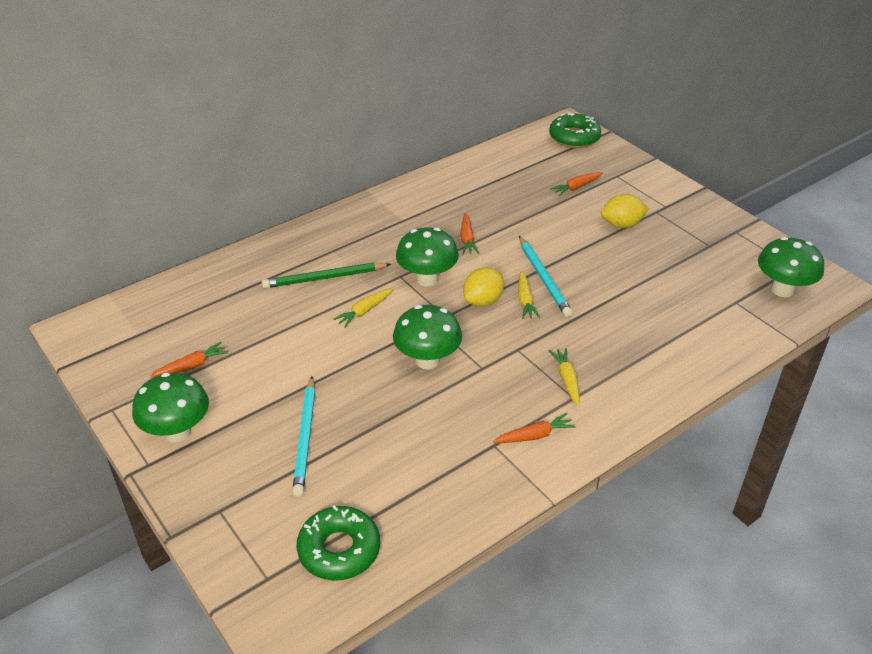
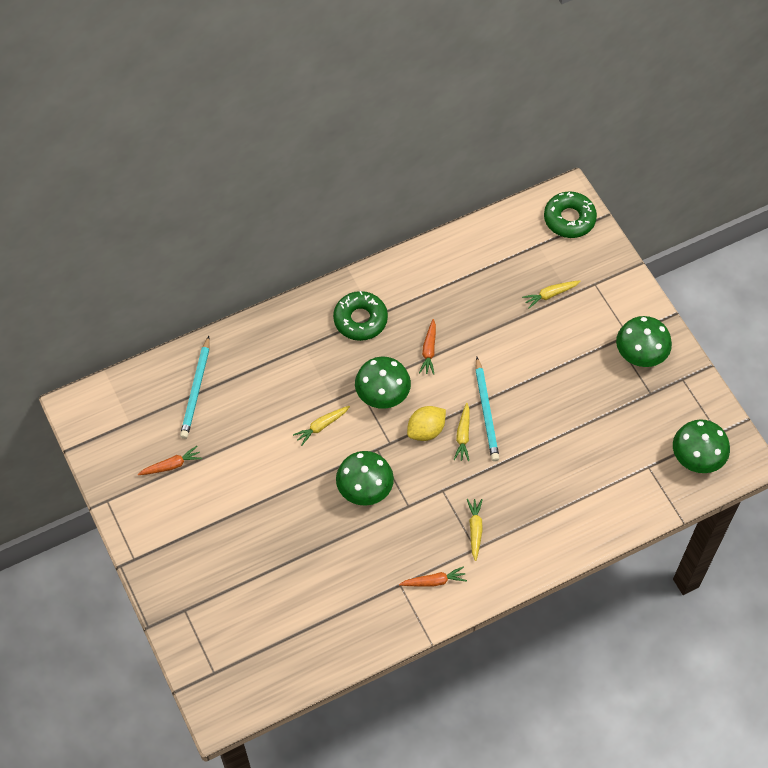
camera: 10 degrees right, 20 degrees up
(177, 432) = (157, 532): green mushroom -> green mushroom (640, 356)
(305, 438) = (255, 554): turquoise pencil -> turquoise pencil (196, 390)
(324, 278) = (292, 381): green pencil -> none
(339, 550) = (267, 658): green donut -> green donut (360, 320)
(576, 187) = (550, 295): orange carrot -> yellow carrot
(622, 225) = (578, 354): yellow lemon -> none

